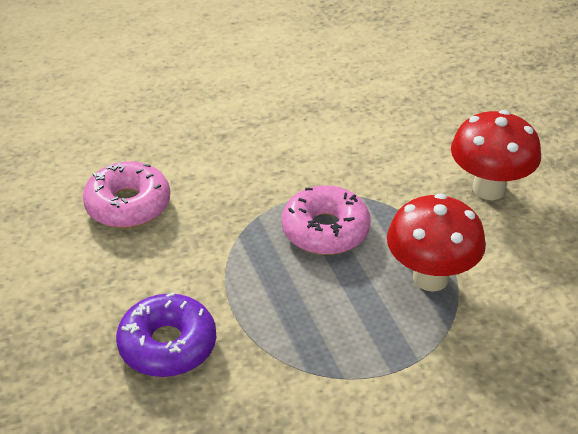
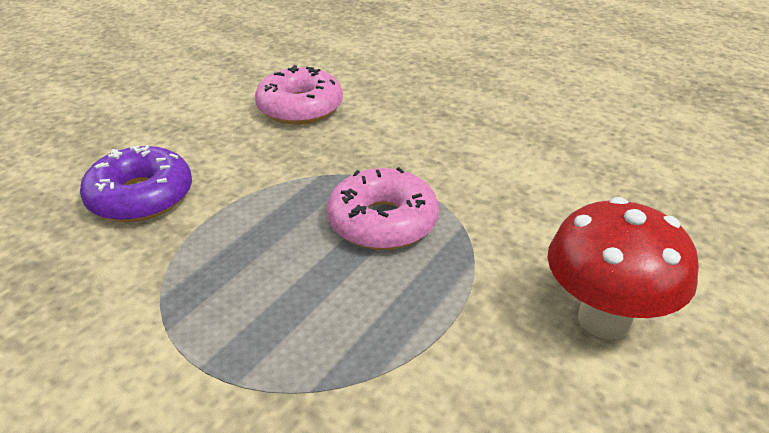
camera: 55 degrees right, 5 degrees down
(430, 278) = (387, 334): red mushroom -> none

